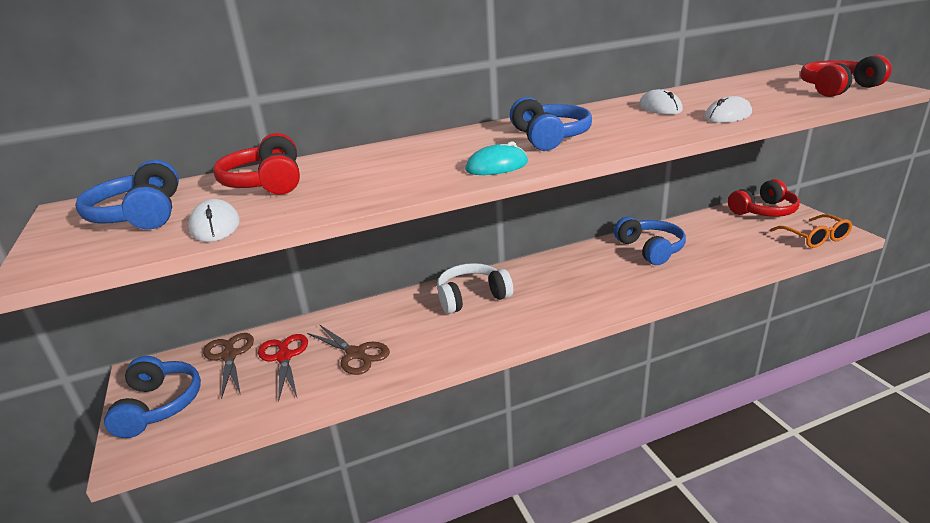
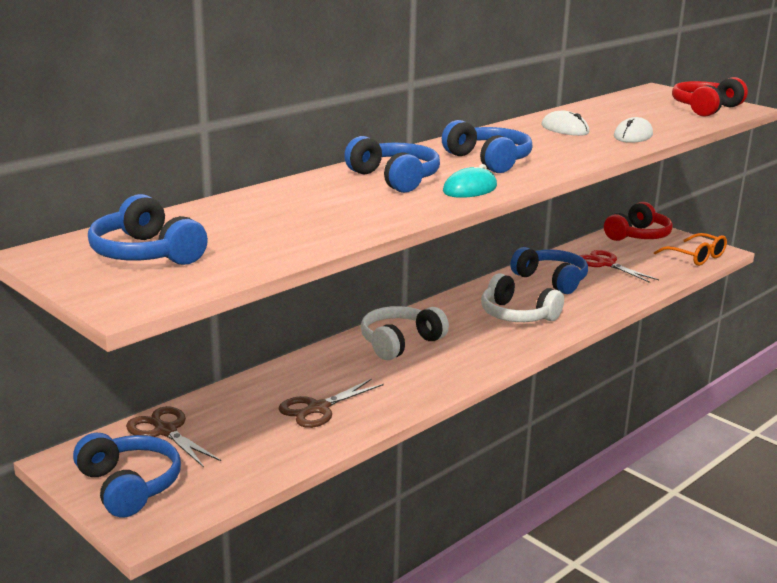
camera: 25 degrees left, 5 degrees down
(215, 226) = (255, 256): white mouse -> none
(266, 182) = (243, 216): red headphones -> none
(284, 357) = (235, 422): red scissors -> red scissors (606, 264)
(356, 354) = (317, 409): brown scissors -> brown scissors turned 120 degrees clockwise
(440, 152) = (394, 179): none -> blue headphones
(595, 282) = (517, 315): none -> white headphones

